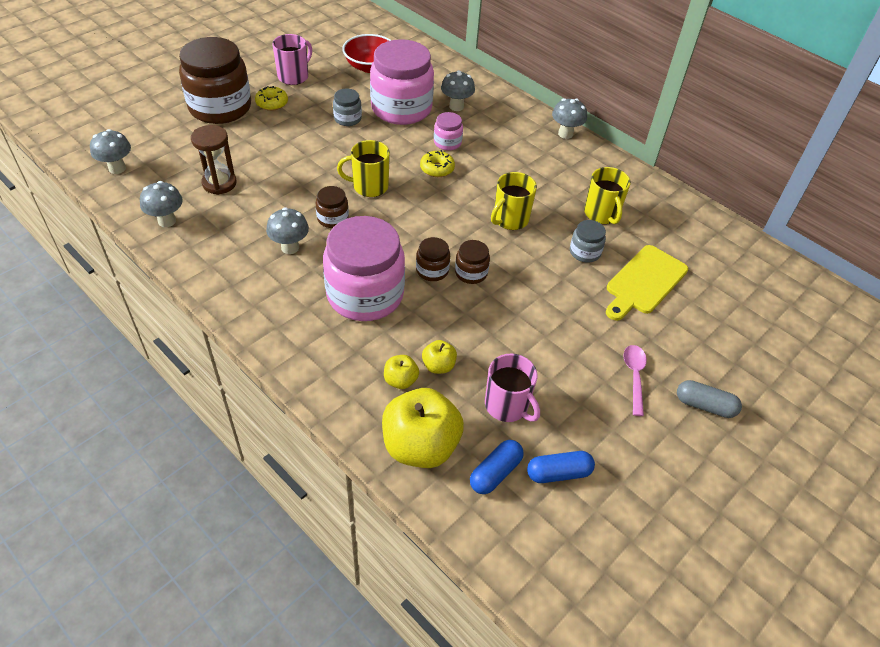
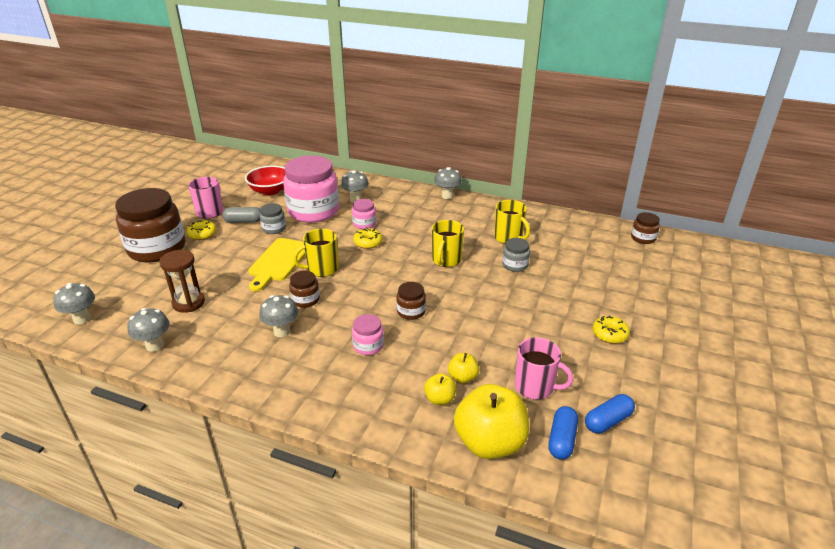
camera: 20 degrees left, 15 degrees down
(365, 294) = (368, 346): pink jar -> pink jar, size x0.44
(471, 273) = (442, 304): brown jar -> brown jar (643, 238)
(634, 377) = (609, 334): pink spoon -> yellow donut
(644, 282) = (569, 271): yellow cutting board -> yellow cutting board (278, 262)
(704, 405) = (670, 336): grey capsule -> grey capsule (243, 221)

